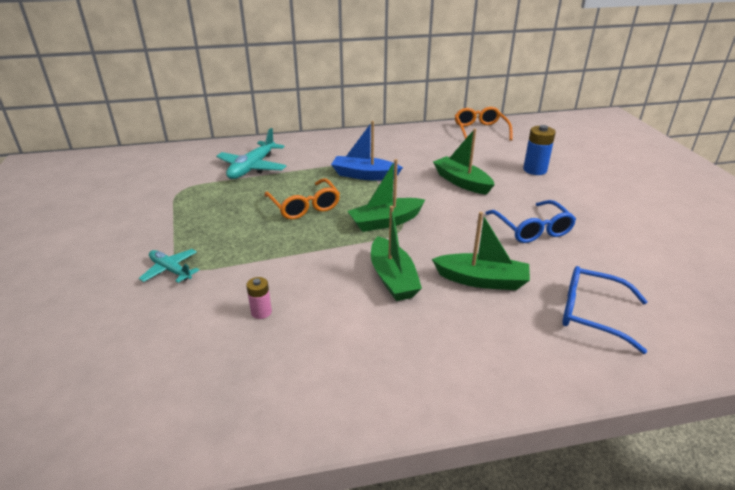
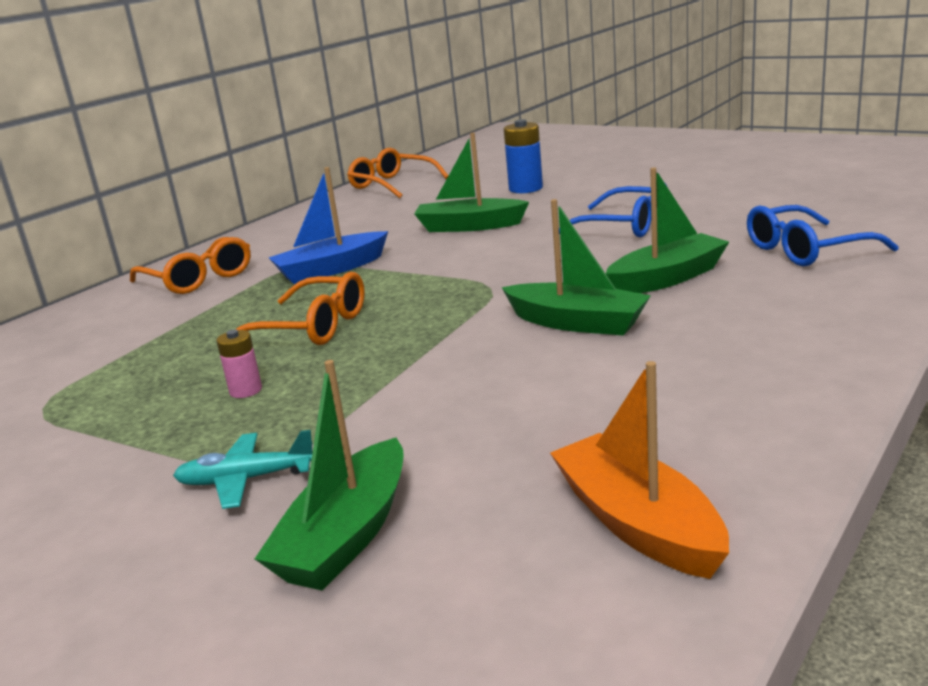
camera: 40 degrees left, 10 degrees down
(221, 401) = (638, 523): none -> orange boat
(252, 168) = (127, 334): turquoise plane -> none
(261, 312) = (491, 432): pink battery -> pink battery (245, 390)
(316, 150) = (198, 278): none -> orange glasses
(385, 222) = (457, 290): green boat -> green boat (347, 535)

